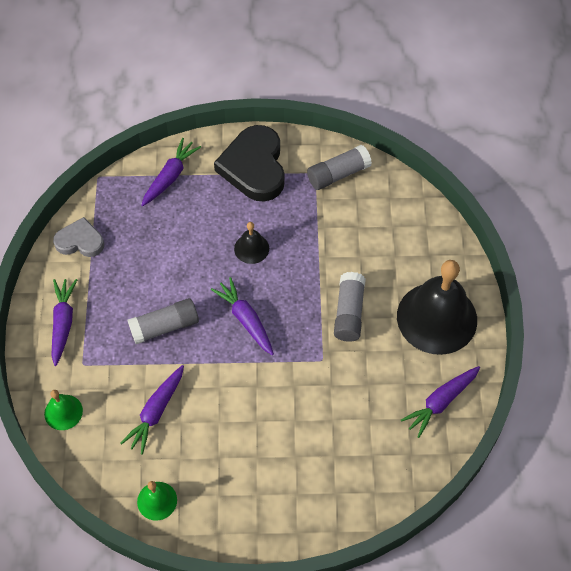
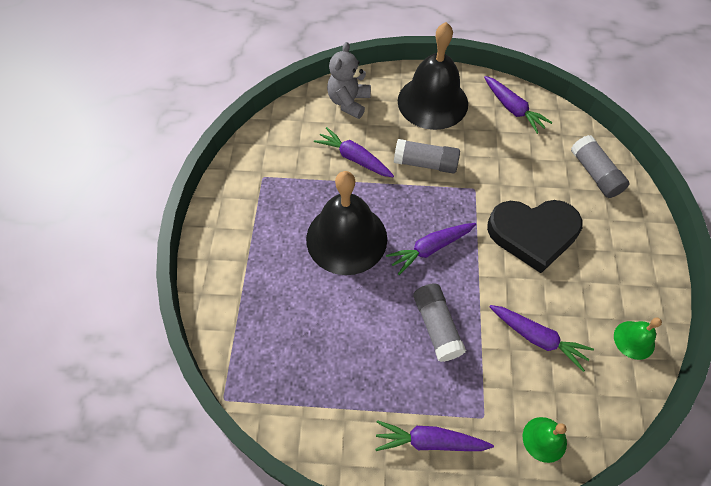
camera: 85 degrees left, 0 degrees up
(80, 241) = (316, 421): grey heart -> none
(170, 176) = (240, 314): purple carrot -> purple carrot (354, 158)
(251, 248) = (346, 238): black bell -> black bell, size x2.21
(254, 167) = (244, 229): black heart -> black heart (533, 234)
(338, 174) = (268, 157): grey glue stick -> grey glue stick (595, 174)
(422, 236) = (349, 102): none -> grey teddy bear

